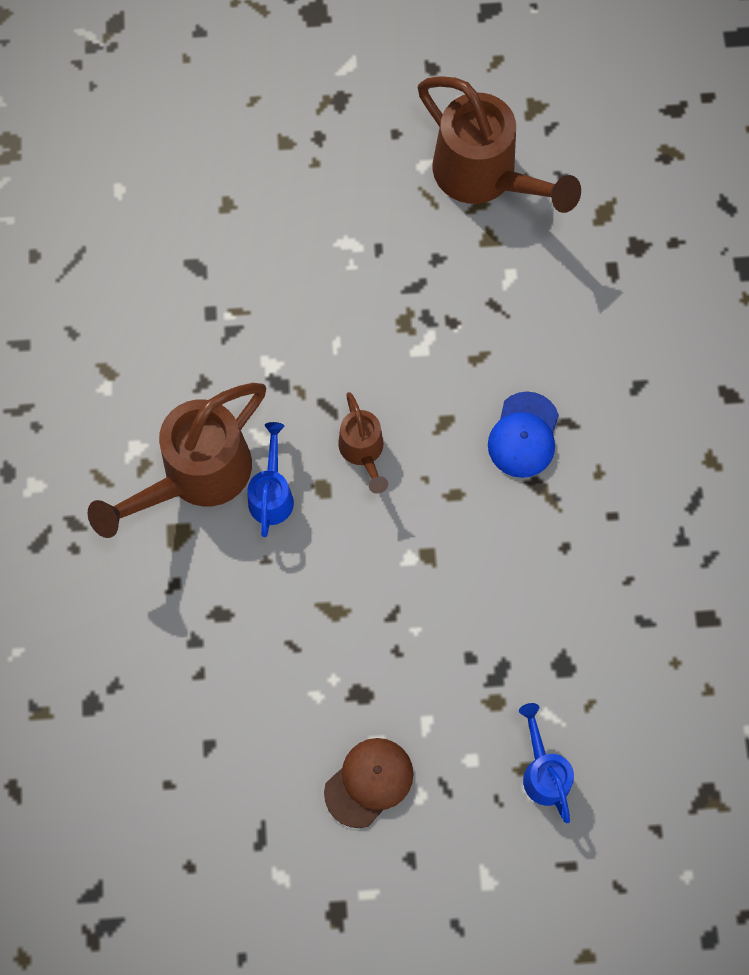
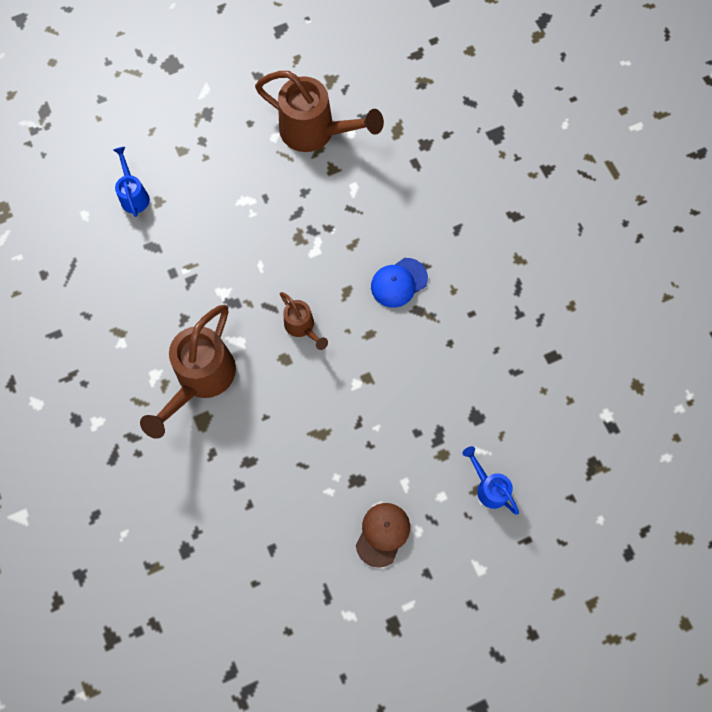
camera: 20 degrees left, 0 degrees up
(272, 494) = (254, 373): blue watering can -> blue watering can (133, 195)
(524, 435) = (399, 282): blue cap -> blue cap turned 60 degrees clockwise

